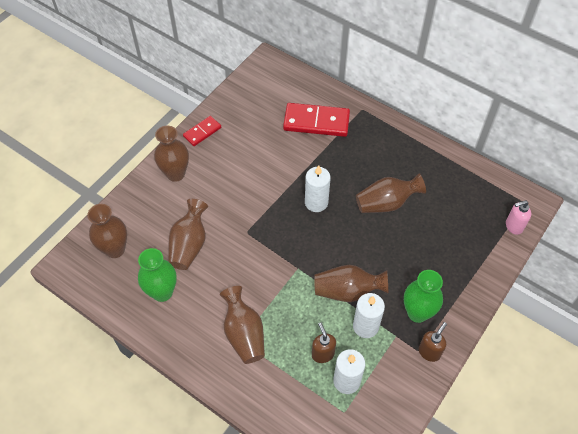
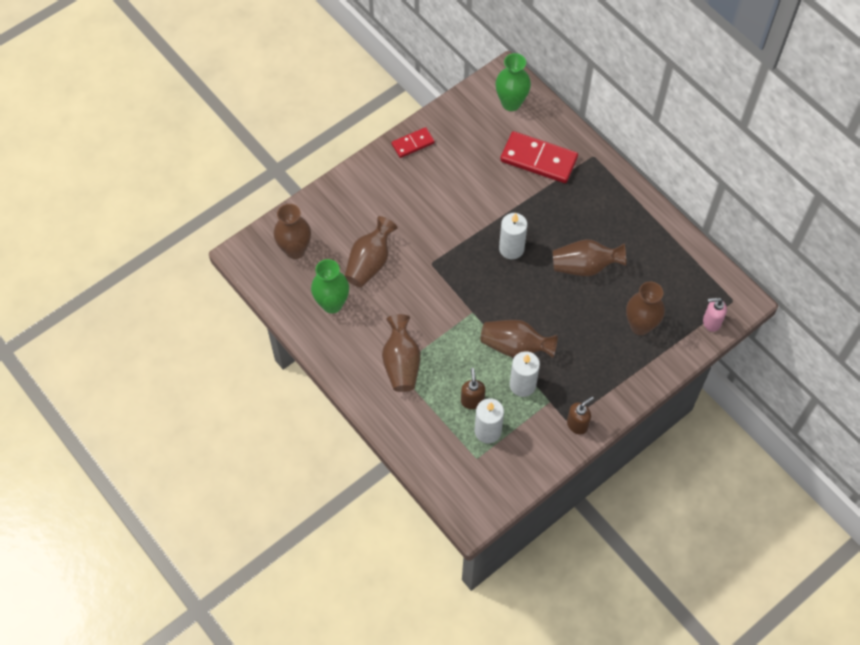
camera: 15 degrees right, 5 degrees up
(175, 174) = (374, 184): brown vase -> brown vase (640, 326)
(417, 313) = (579, 385): green vase -> green vase (511, 103)

